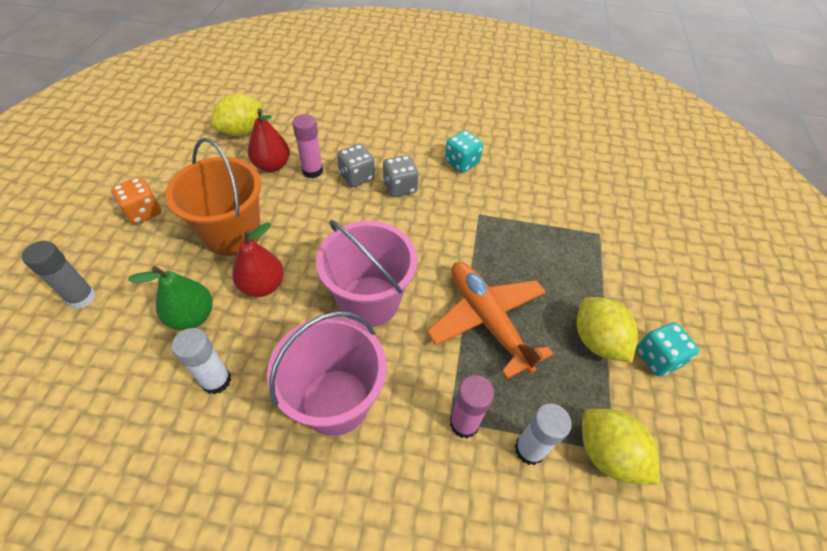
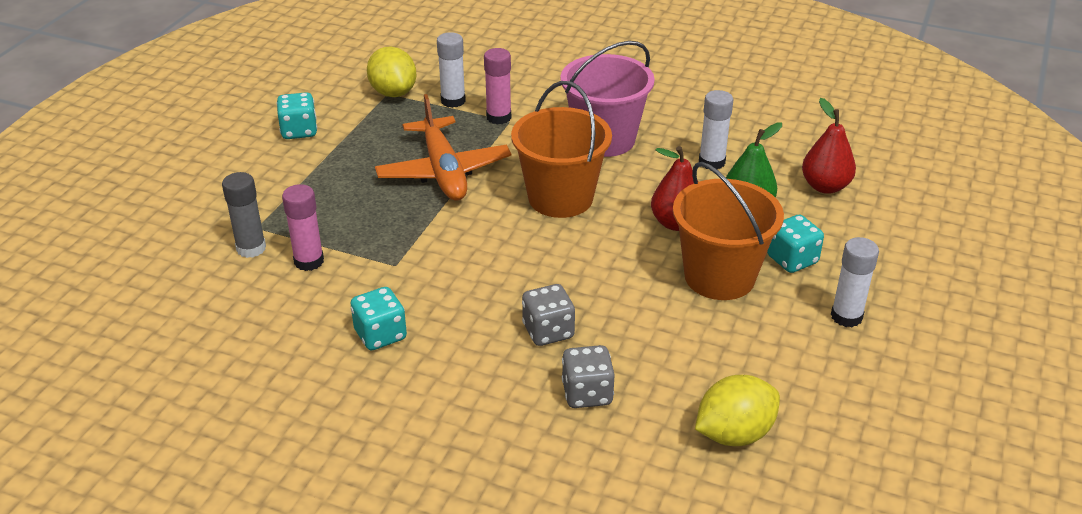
camera: 165 degrees left, 15 degrees down
(82, 298) = (872, 234): grey glue stick -> grey glue stick (251, 248)
(143, 212) = (846, 316): orange dice -> white glue stick
(168, 259) = (792, 260): none -> turquoise dice
(272, 165) = (676, 363): red pear -> red pear (825, 186)
(312, 171) = (614, 348): pink glue stick -> pink glue stick (309, 261)
(369, 301) = (560, 198): pink bucket -> orange bucket
(400, 187) = (489, 309): grey dice -> grey dice (587, 393)
(597, 341) = (345, 146): yellow lemon -> none

